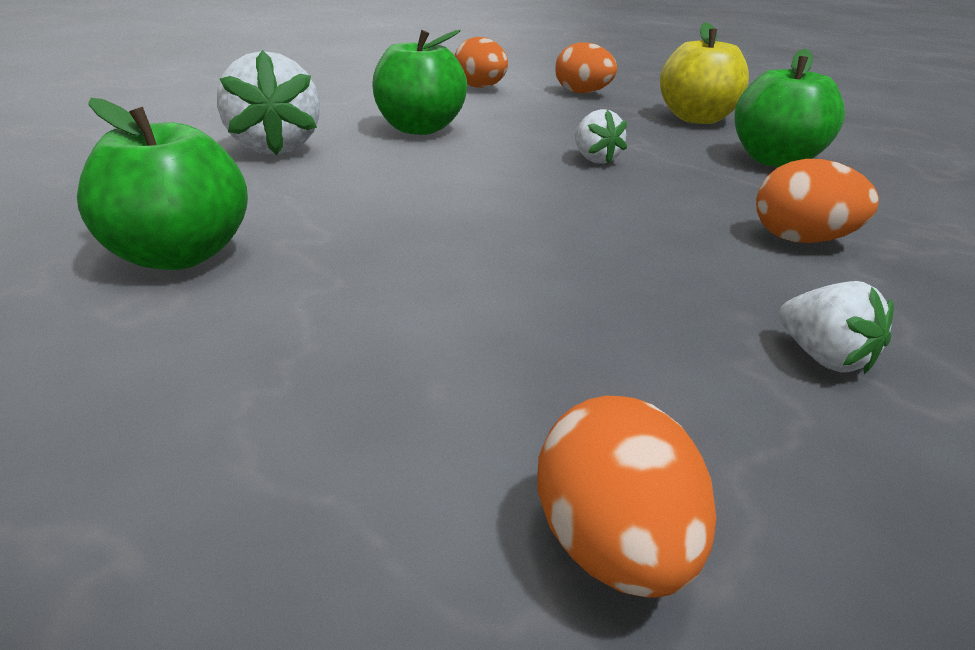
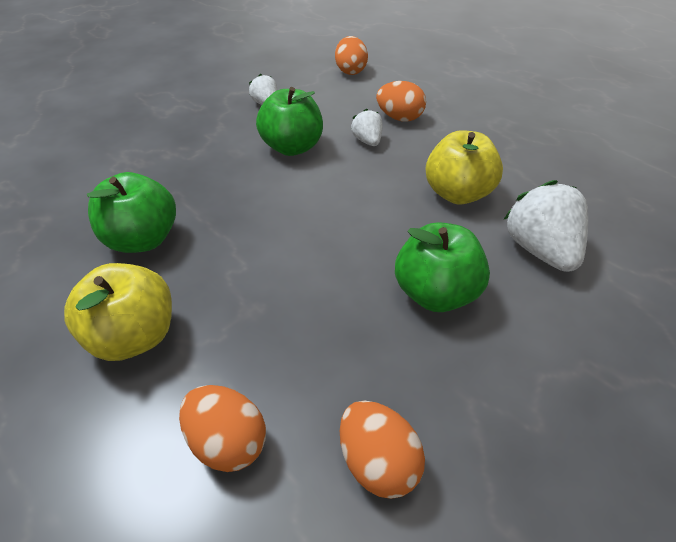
camera: 175 degrees left, 15 degrees up
(178, 256) = (509, 144): green apple -> green apple (292, 147)
(348, 190) = (457, 193): none -> yellow apple
(595, 159) = (289, 237): white strawberry -> white strawberry (367, 141)
(802, 240) = (216, 155): orange egg -> orange egg (399, 118)

